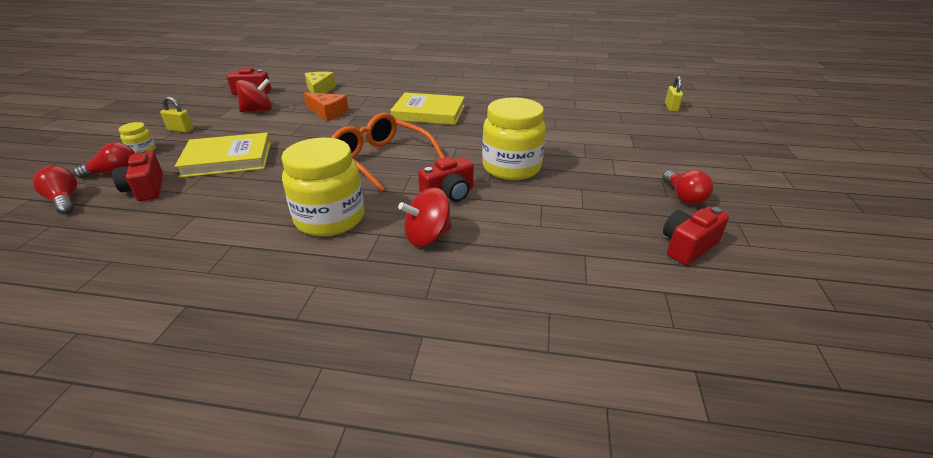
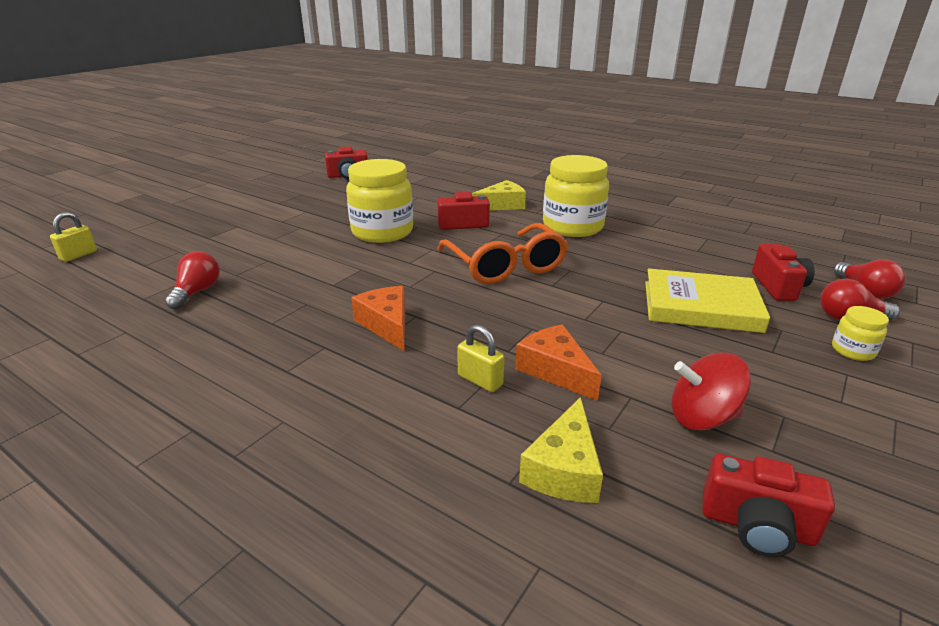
camera: 155 degrees left, 5 degrees down
(180, 130) = (833, 391): yellow padlock -> yellow padlock (480, 380)
(427, 236) = (502, 205): red spinning top -> yellow cheese
(429, 113) = (387, 325): yellow book -> orange cheese
(683, 197) = (293, 191): red light bulb -> red light bulb (197, 292)

